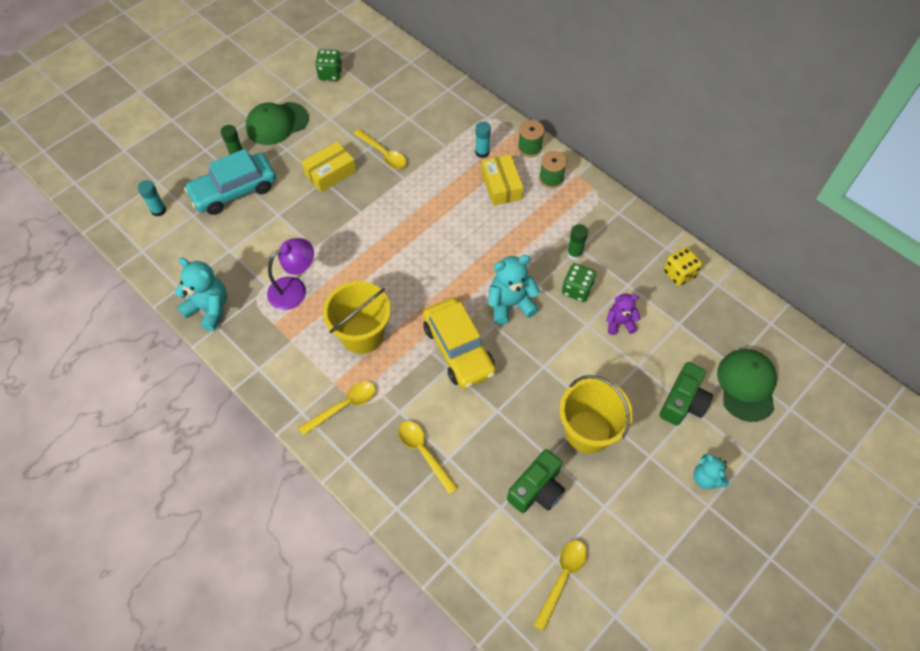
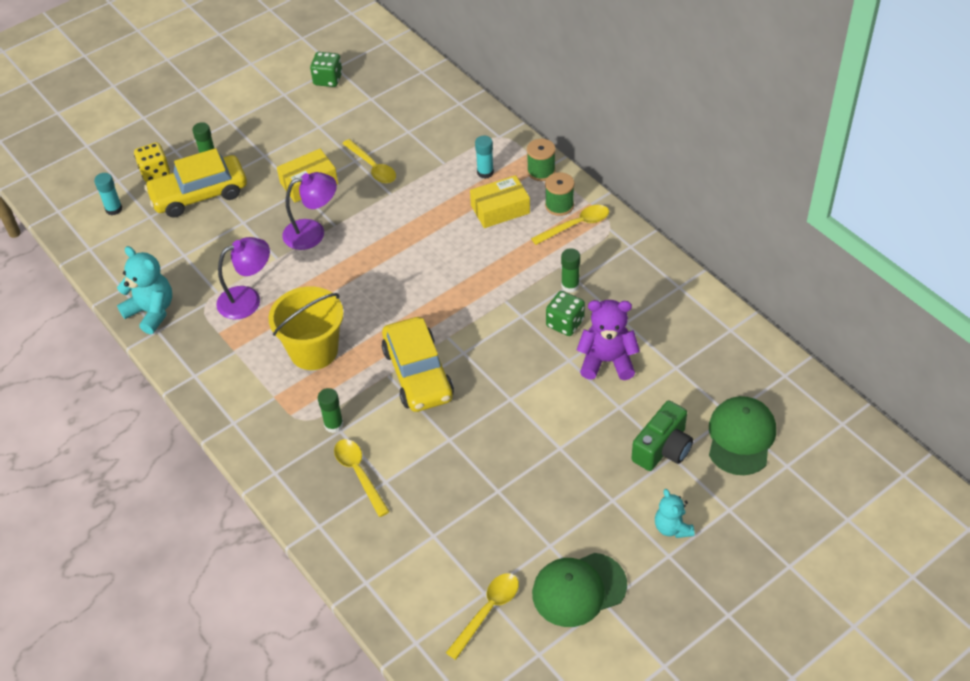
camera: 10 degrees right, 10 degrees down
(234, 190) = (199, 194): turquoise car -> yellow car
(277, 123) = (258, 128): green cap -> green cap (578, 589)
(342, 220) = (313, 233): none -> purple lamp
(344, 406) = (280, 420): yellow spoon -> yellow spoon (576, 225)
(392, 406) = (333, 425): none -> green glue stick
(501, 186) = (500, 209): yellow box -> yellow box turned 75 degrees clockwise
(510, 304) = (485, 332): turquoise teddy bear -> none
(537, 489) = (477, 521): green camera -> none
(588, 432) = (546, 469): yellow bucket -> none
(619, 323) = (607, 361): purple teddy bear -> purple teddy bear, size x1.59
(679, 274) = (687, 315): yellow dice -> yellow dice (155, 172)

